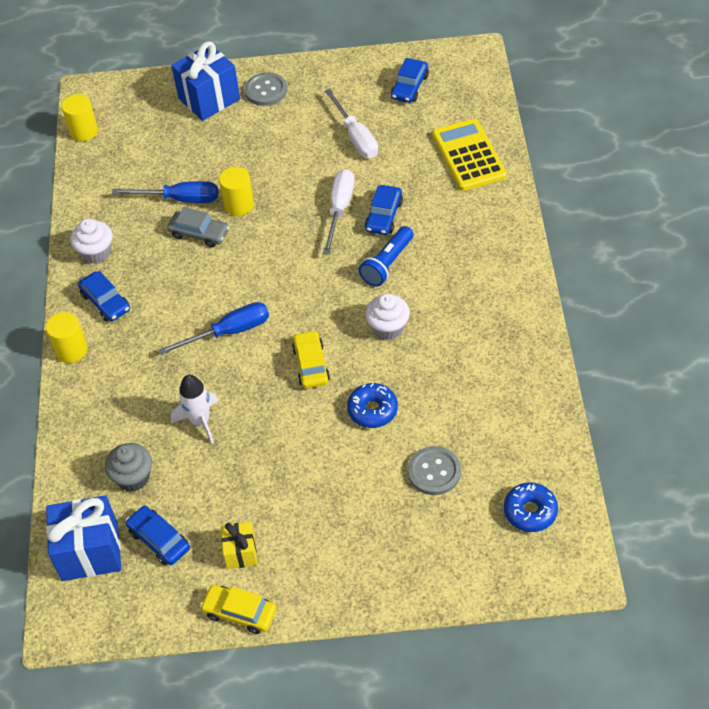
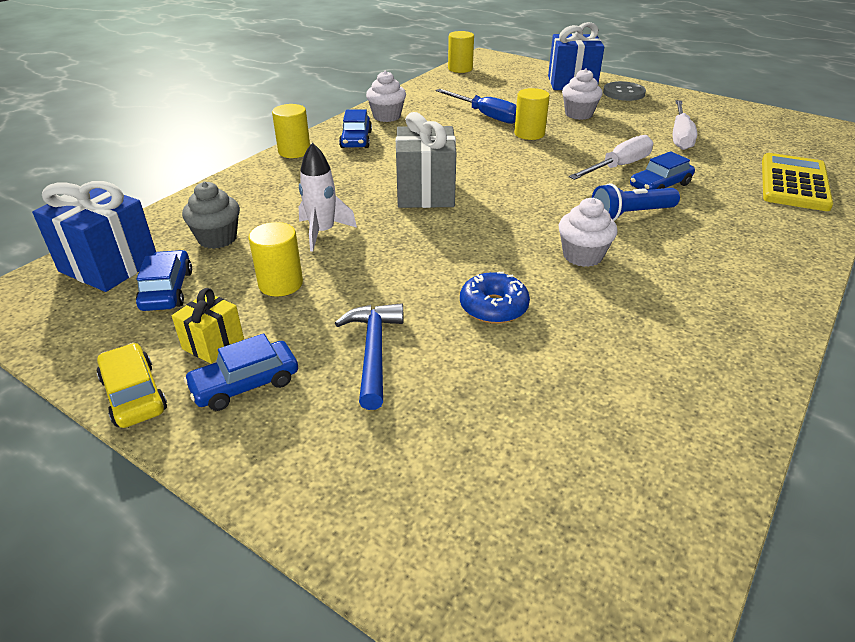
camera: 35 degrees right, 15 degrees down
(199, 233) = (476, 135): grey car -> none
(226, 483) = (280, 284): none -> yellow cylinder
(229, 332) = (425, 193): blue screwdriver -> grey gift
(255, 150) = (578, 114): none -> white cupcake
(311, 365) = (471, 245): yellow car -> none
(337, 491) = (373, 351): none -> blue hammer
(409, 87) = (764, 129): blue car -> blue car (245, 384)
(434, 472) = (504, 400): grey button -> none
(530, 511) = (597, 532): blue donut -> none

